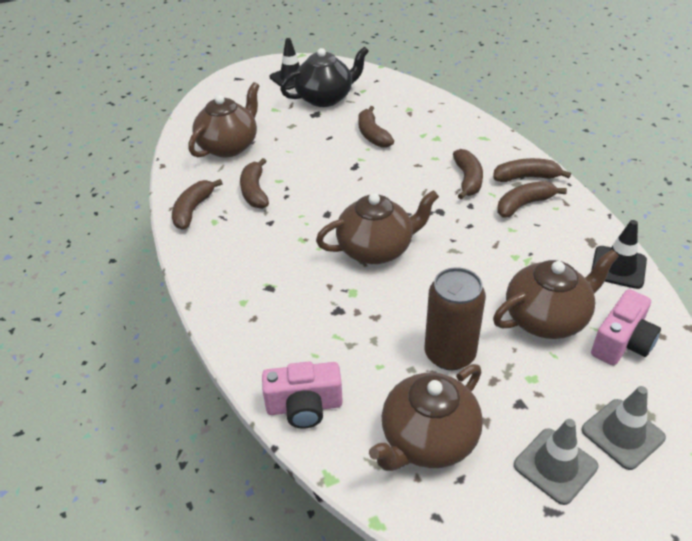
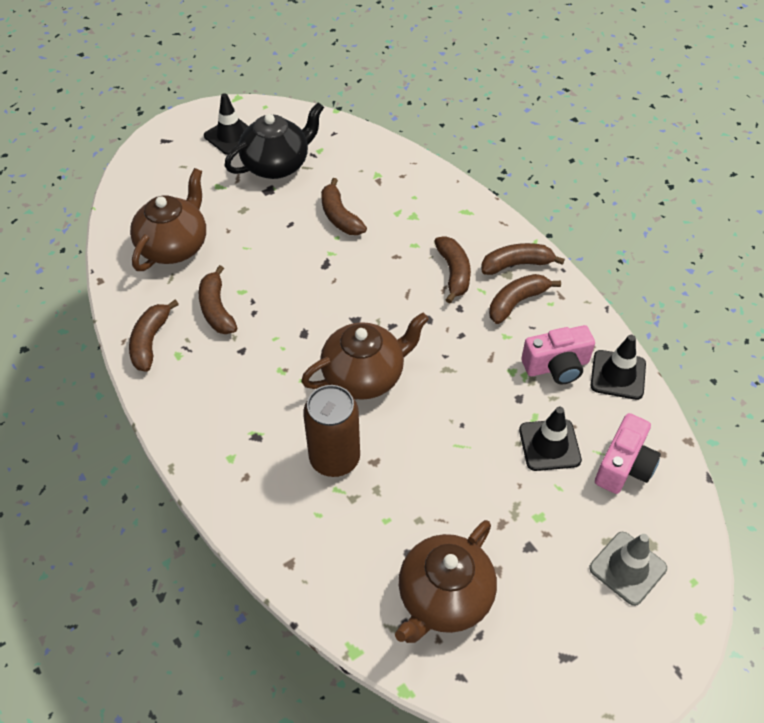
camera: 10 degrees left, 10 degrees up
(304, 406) = (317, 576): pink camera -> pink camera (556, 366)
(449, 354) = (455, 498): brown can -> brown can (334, 458)
(547, 318) = (549, 445): brown teapot -> black traffic cone
(555, 466) = (567, 610): grey traffic cone -> none

